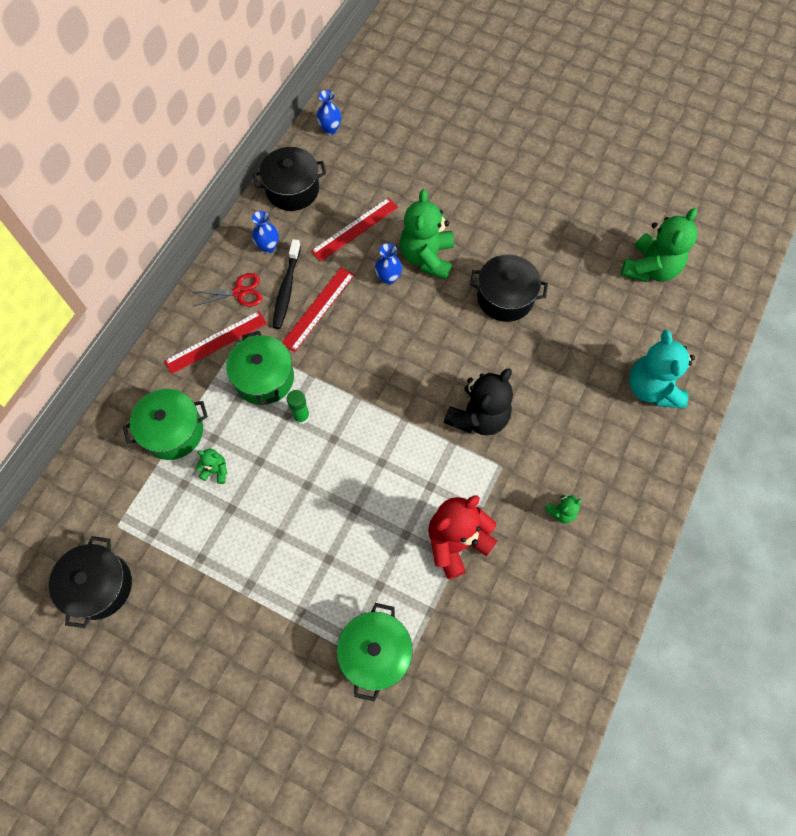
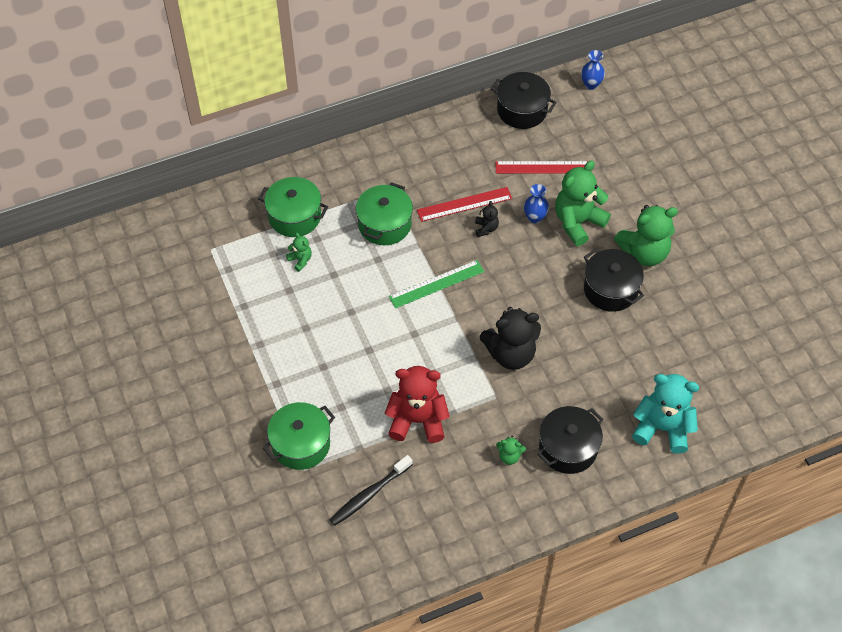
camera: 40 degrees right, 10 degrees down
(99, 586) = (169, 277): black pot -> black pot (568, 448)
(216, 342) = (373, 179): red ruler -> none
(239, 292) = (419, 156): red scissors -> none
(268, 247) = (467, 139): blue vase -> none
(286, 289) = (454, 176): black toothbrush -> black toothbrush (369, 494)
(301, 416) = (387, 266): green glue stick -> none
(356, 317) = (486, 228): none -> black teddy bear
(359, 400) = (436, 284): none -> green ruler
(650, 268) = (749, 347): green teddy bear -> green teddy bear (644, 253)
(652, 388) = (662, 428): turquoise teddy bear -> turquoise teddy bear turned 75 degrees clockwise

